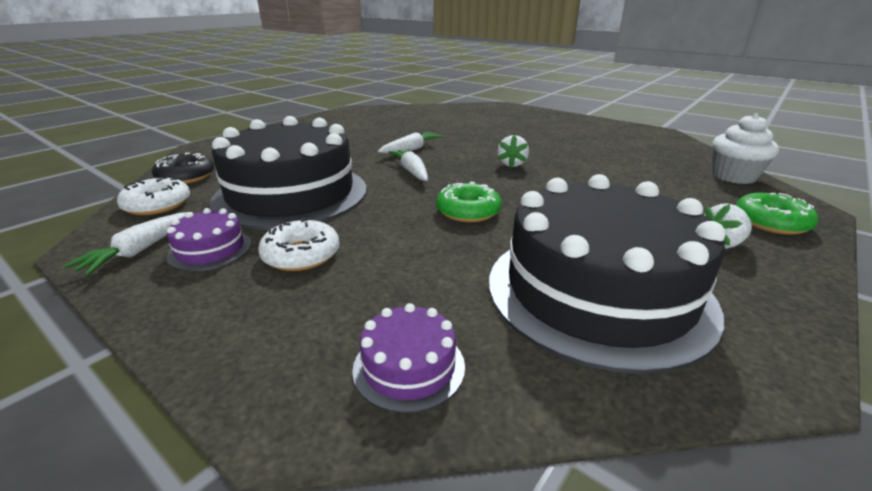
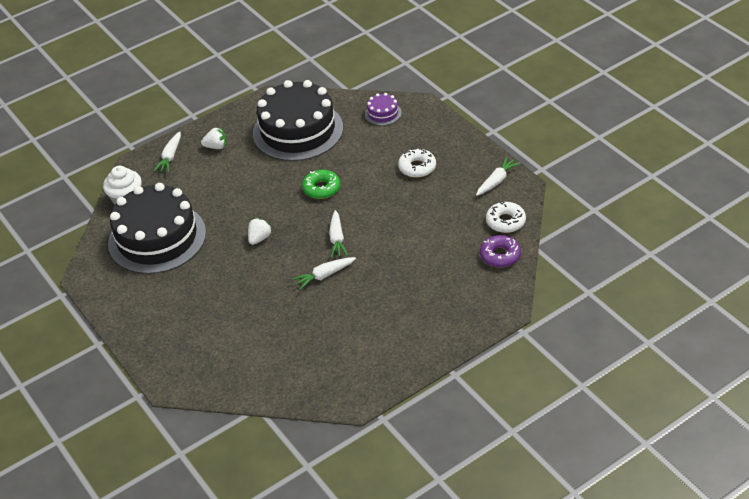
camera: 160 degrees left, 15 degrees up
(186, 177) = (500, 255): black donut -> purple donut
(210, 250) = (462, 177): purple cake -> none
(291, 194) = (423, 221): black cake -> black cake (157, 238)
(771, 222) = (170, 157): green donut -> white carrot

